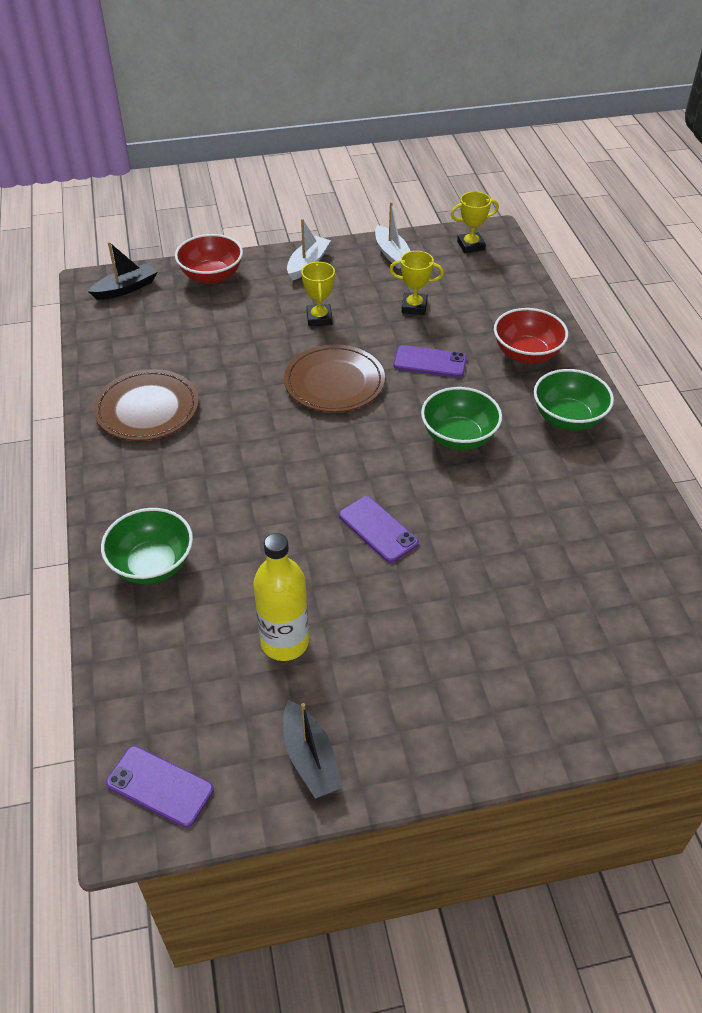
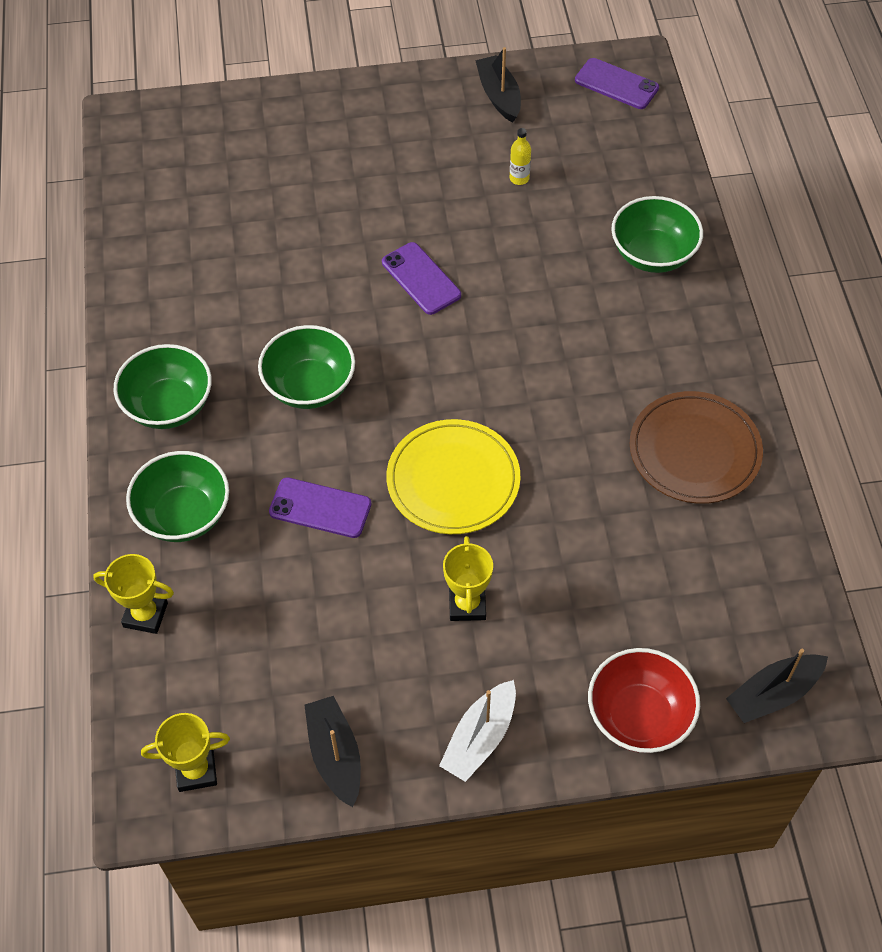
camera: 175 degrees left, 10 degrees up
(285, 642) = (519, 178): yellow bottle -> yellow bottle, size x0.45
(334, 382) = (453, 480): brown plate -> yellow plate
(392, 254) = (335, 755): white boat -> black boat
(414, 307) = (322, 620): yellow trophy -> yellow trophy (145, 615)
(526, 354) = (184, 515): red bowl -> green bowl

